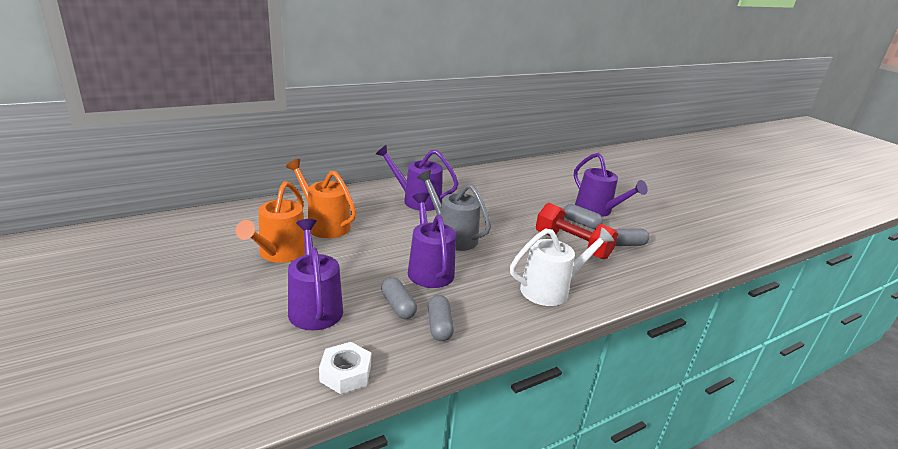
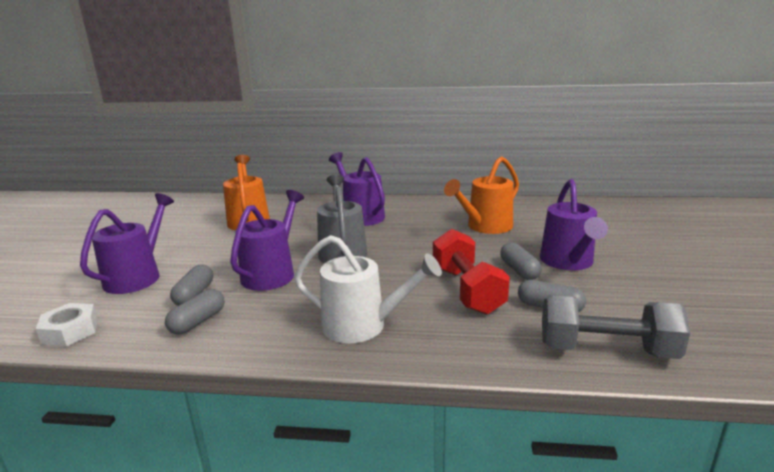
camera: 40 degrees right, 5 degrees down
(279, 253) = (181, 233): orange watering can -> orange watering can (485, 227)
(679, 262) = (606, 350): none -> grey dumbbell

